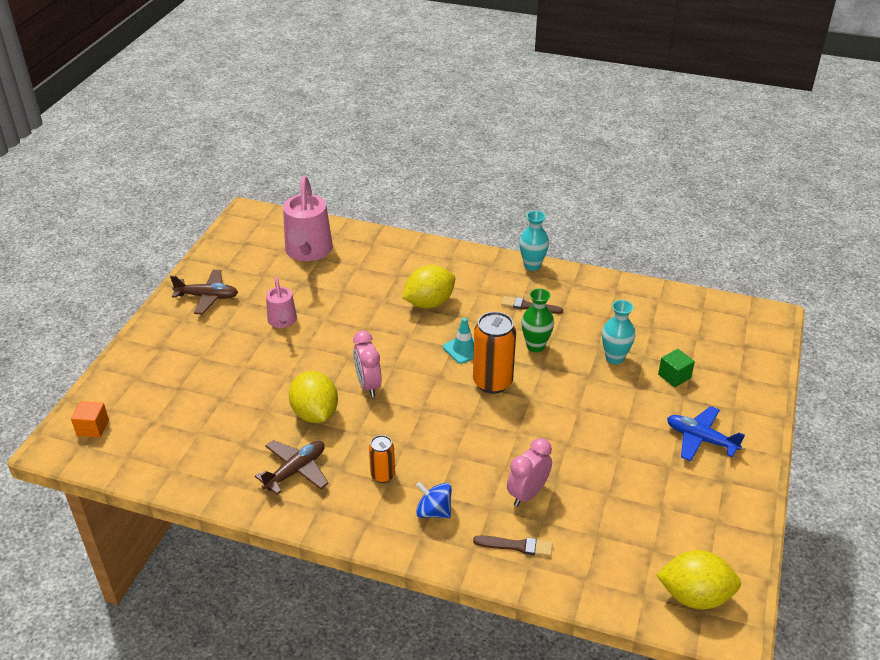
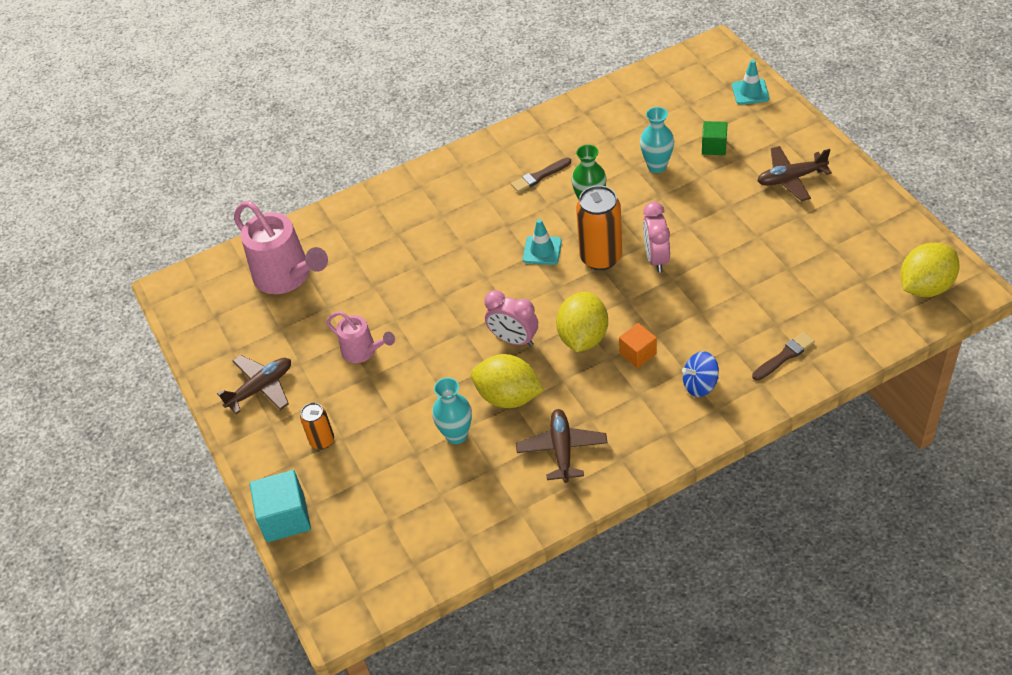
camera: 40 degrees left, 10 degrees up
(93, 427) = (345, 574): orange cube -> orange cube (638, 353)
(114, 372) = (285, 518): none -> turquoise cube
(383, 475) = (628, 393): orange can -> orange can (322, 440)
(429, 303) = (459, 236): yellow lemon -> yellow lemon (583, 337)
(527, 494) = (740, 315): pink clock -> pink clock (656, 258)
(532, 266) = (493, 141): turquoise vase -> turquoise vase (456, 435)
(701, 439) = (791, 178): blue plane -> brown plane
(756, 362) = (750, 92): none -> turquoise traffic cone

